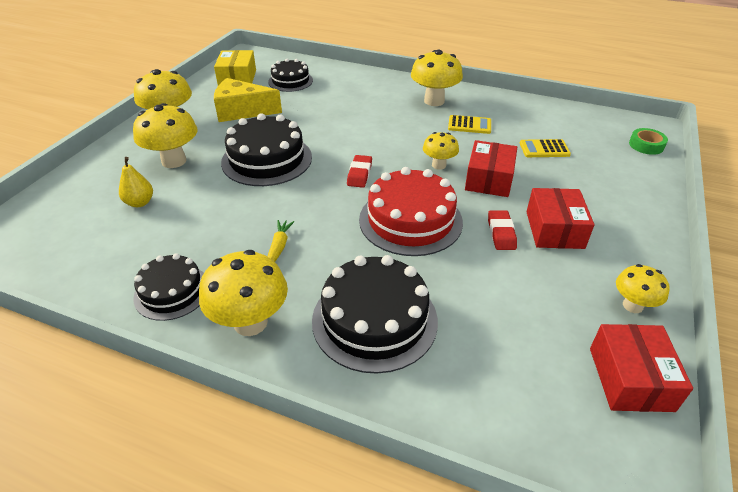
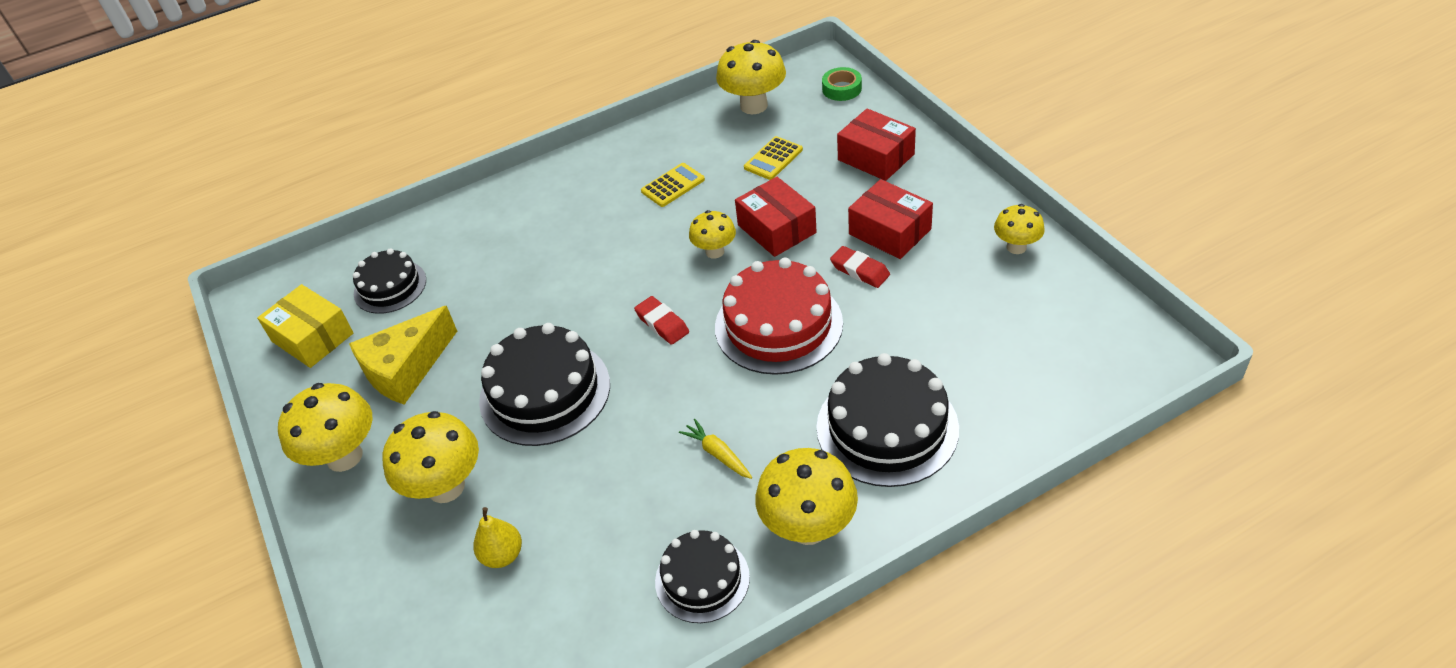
camera: 45 degrees left, 5 degrees up
(434, 101) = (595, 184): yellow mushroom -> yellow mushroom (754, 105)
(630, 379) = (1080, 302): red box -> red box (876, 157)

